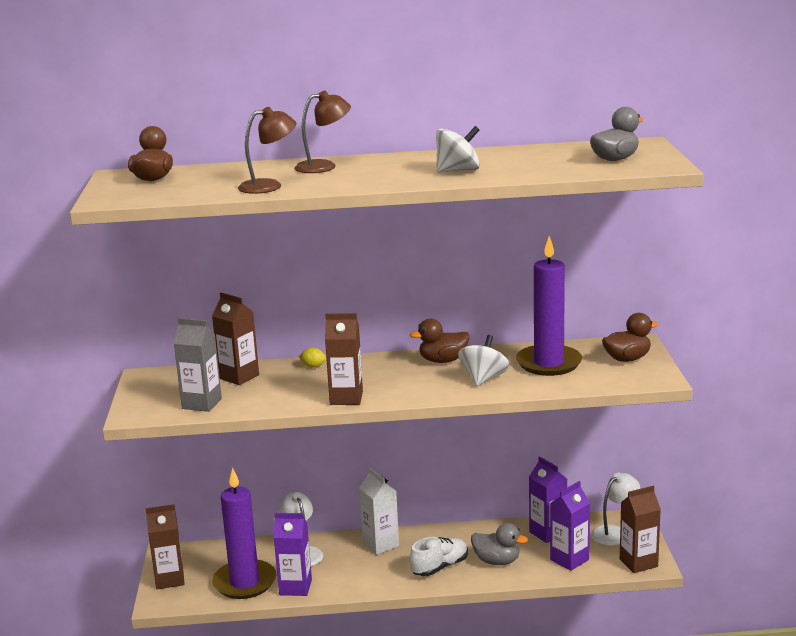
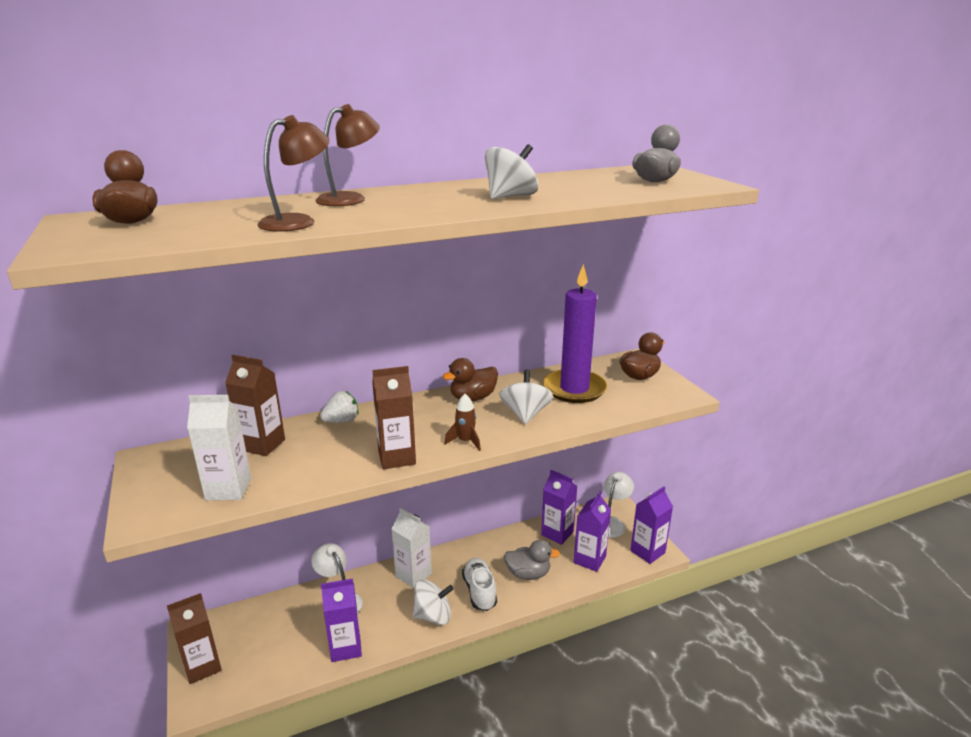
camera: 20 degrees left, 5 degrees up
(202, 404) = (228, 489): grey carton -> white carton
(245, 582) = (289, 652): purple candle -> none
(313, 366) = (342, 421): yellow lemon -> white strawberry
(385, 578) = (433, 616): none -> white spinning top
(413, 393) = (465, 441): none -> brown rocket
(440, 567) = (479, 591): white shoe -> white shoe turned 45 degrees counterclockwise
(638, 563) = (647, 552): brown carton -> purple carton

